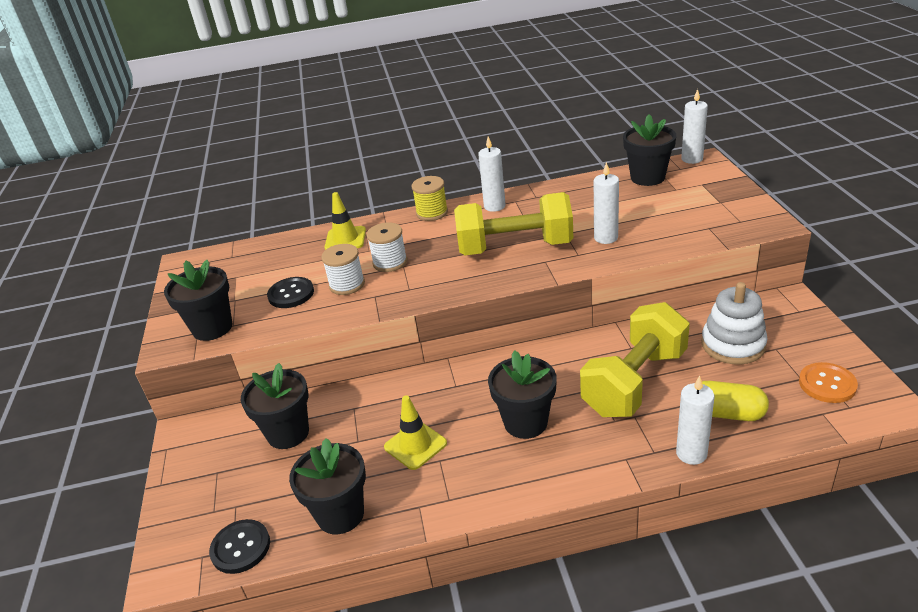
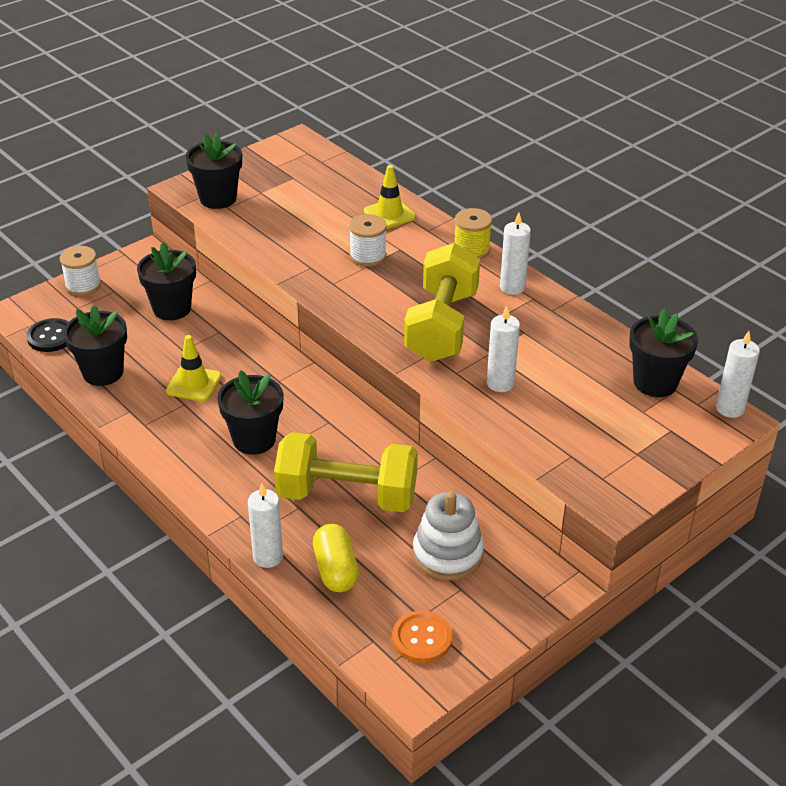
camera: 55 degrees right, 5 degrees up
(291, 294) = (286, 219): black button -> none
(347, 284) = (318, 244): white spool -> white spool (83, 285)
(515, 247) = (441, 326): yellow dumbbell -> yellow dumbbell turned 45 degrees clockwise

